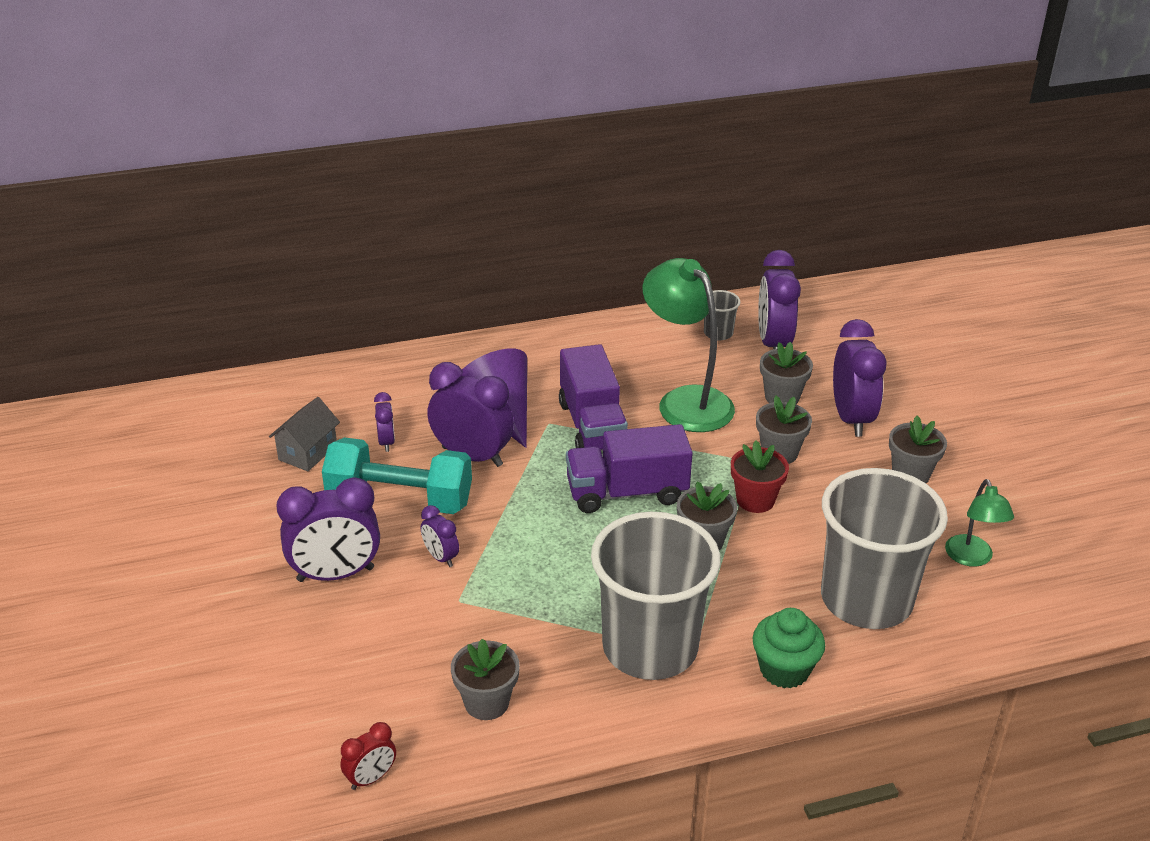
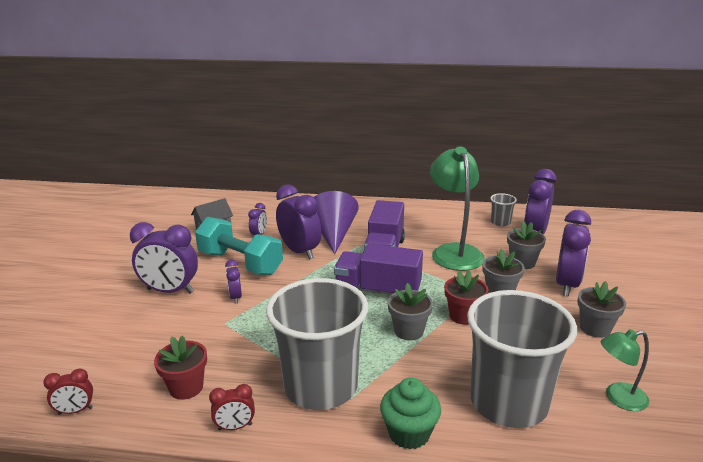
camera: 25 degrees right, 10 degrees down
(486, 702) = (186, 387): grey flower pot -> red flower pot
(588, 728) = (235, 427): none -> red clock
(971, 558) = (618, 398): green lamp -> green lamp turned 60 degrees clockwise

